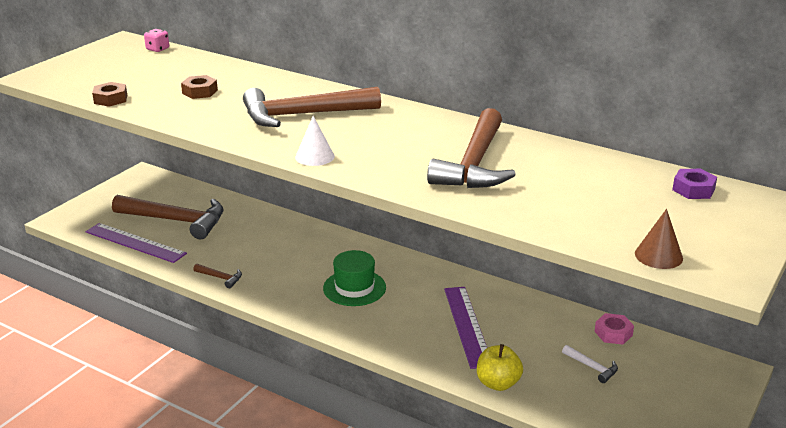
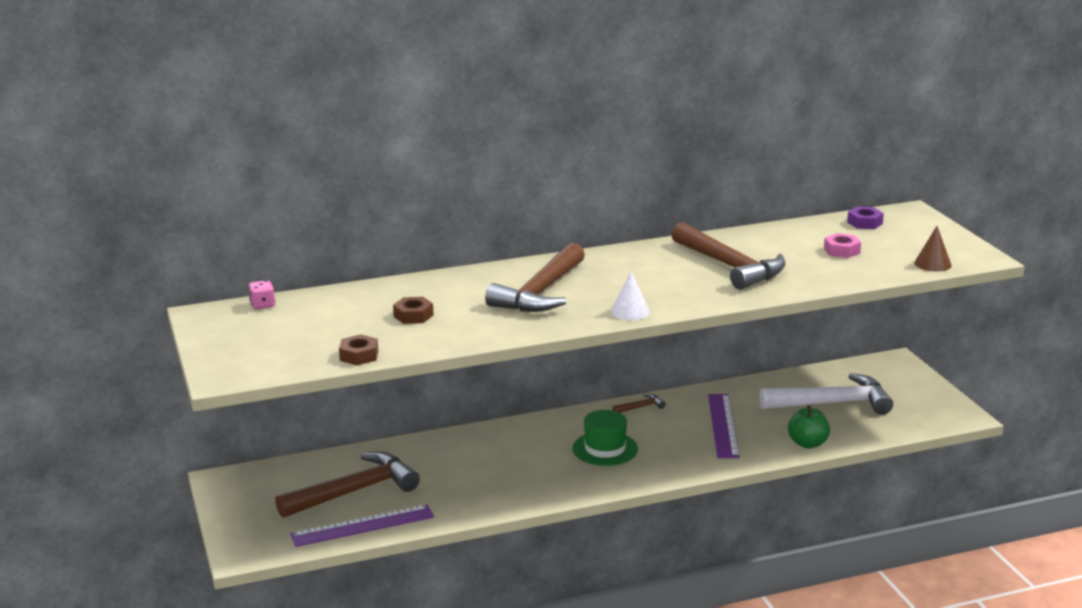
camera: 50 degrees left, 5 degrees down
(221, 278) = (497, 502): brown hammer -> brown hammer (641, 407)
(467, 326) = (723, 425): purple ruler -> purple ruler turned 60 degrees clockwise
(498, 383) = (807, 443): yellow apple -> green apple
(592, 367) = (833, 403): white hammer -> white hammer, size x2.44
(613, 333) = (804, 379): pink nut -> pink nut (842, 251)

